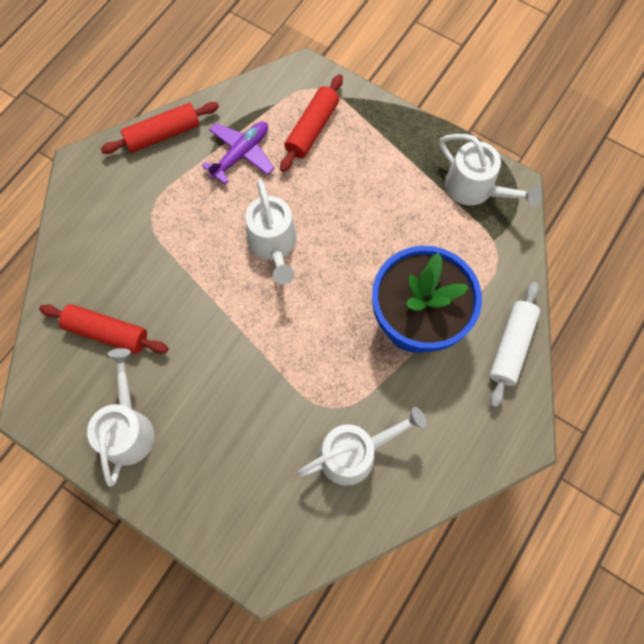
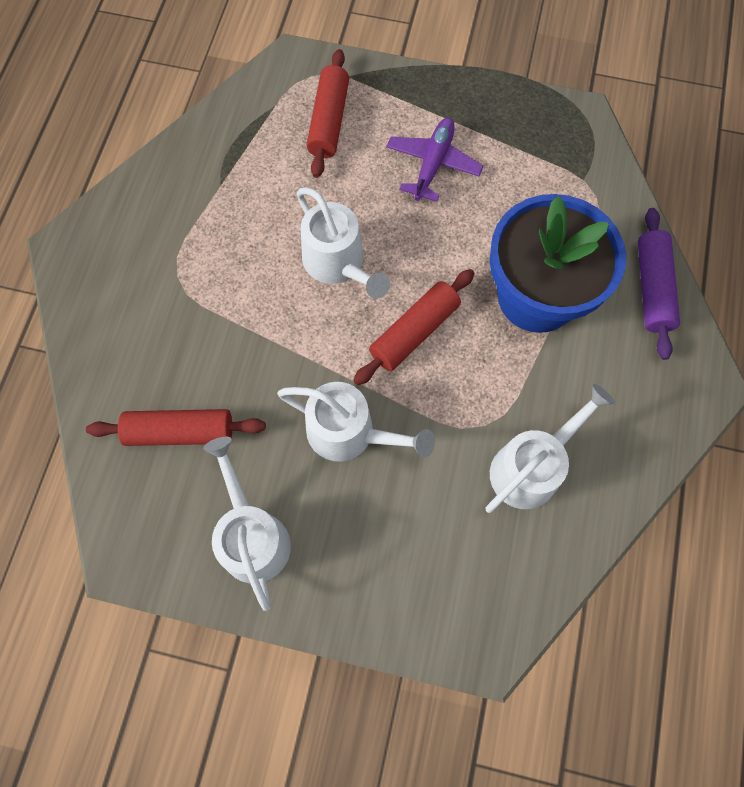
camera: 20 degrees left, 0 degrees up
(163, 134) = (154, 180): red rolling pin -> red rolling pin (414, 332)
(241, 154) = (257, 174): purple plane -> purple plane (433, 164)
(476, 189) = (540, 130): white watering can -> white watering can (350, 433)
(511, 346) = (652, 288): white rolling pin -> purple rolling pin

